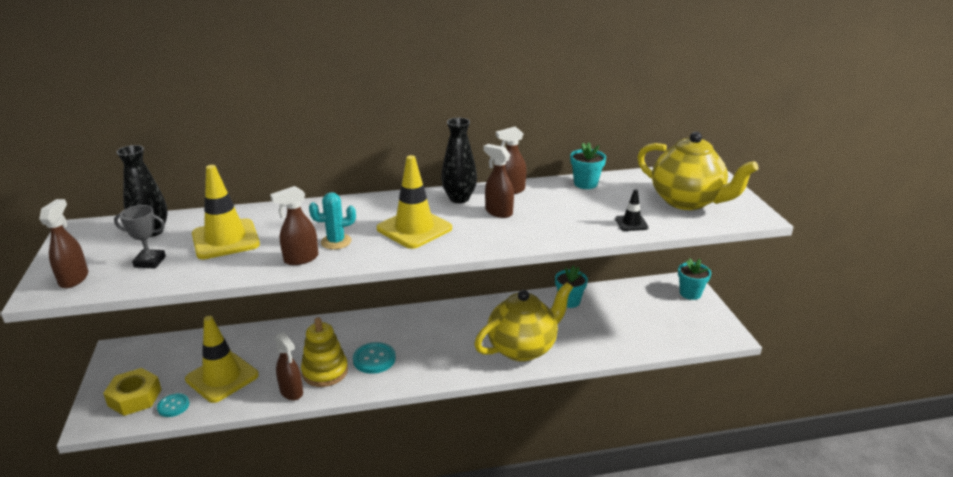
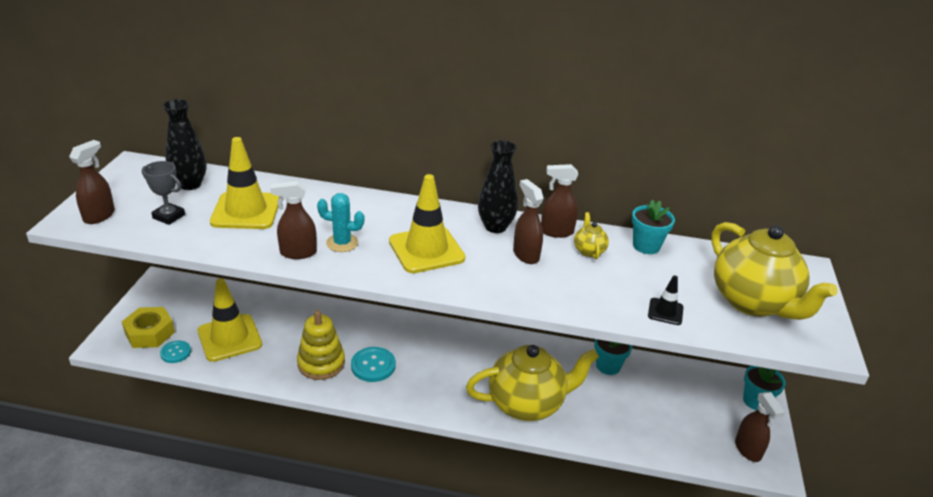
camera: 20 degrees right, 5 degrees up
(291, 392) = (280, 374): brown spray bottle -> brown spray bottle (748, 450)
(545, 197) = (589, 250): none -> yellow teapot

